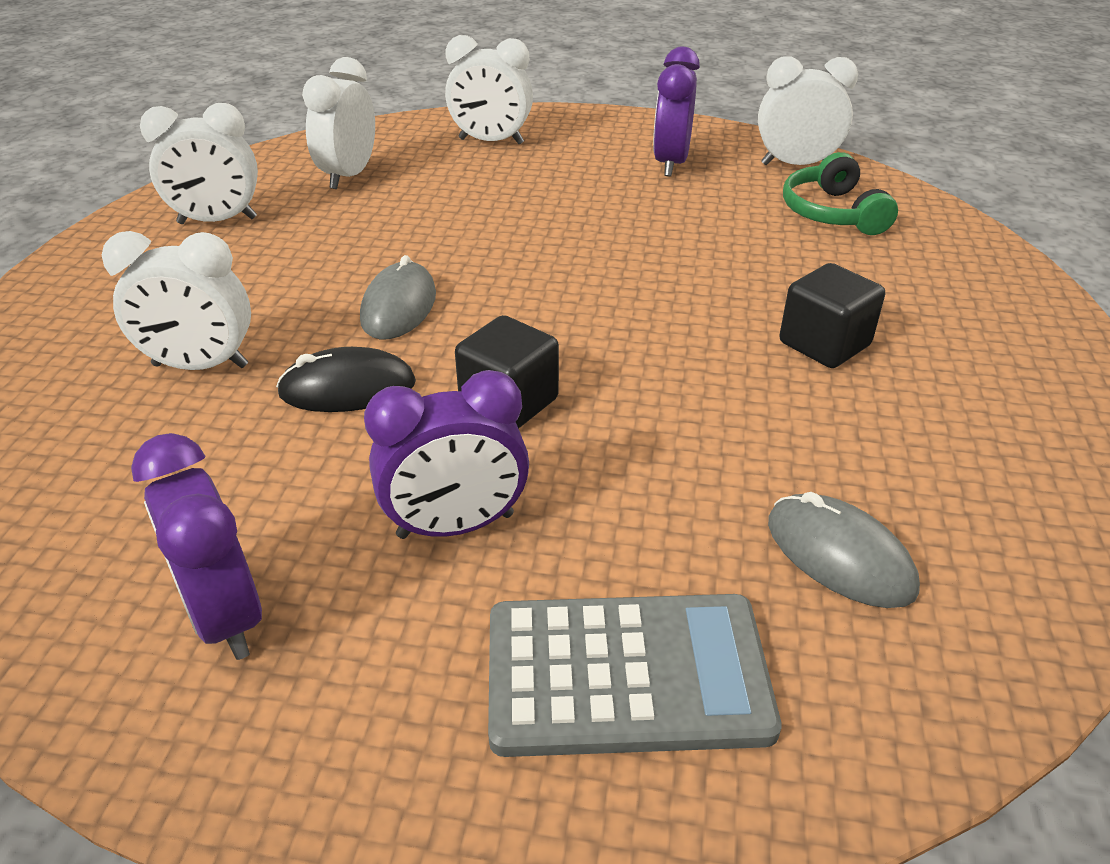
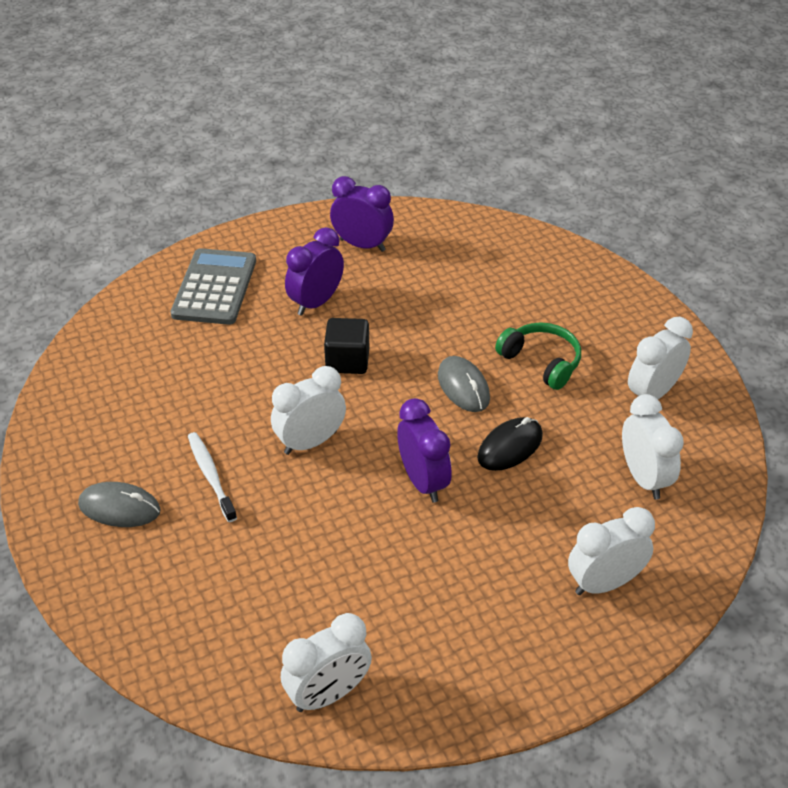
camera: 145 degrees right, 5 degrees up
(200, 366) = (508, 311): white clock -> white clock (310, 442)
(347, 388) = (428, 332): black mouse -> black mouse (510, 447)
(627, 675) = (215, 287): grey calculator -> grey calculator turned 135 degrees clockwise
(671, 163) = (433, 633): purple clock -> purple clock (423, 482)
(824, 344) = (211, 476): black cube -> white toothbrush
(832, 213) = (263, 627): green headphones -> green headphones (541, 362)
(839, 555) = (157, 359): grey mouse -> grey mouse (119, 508)

